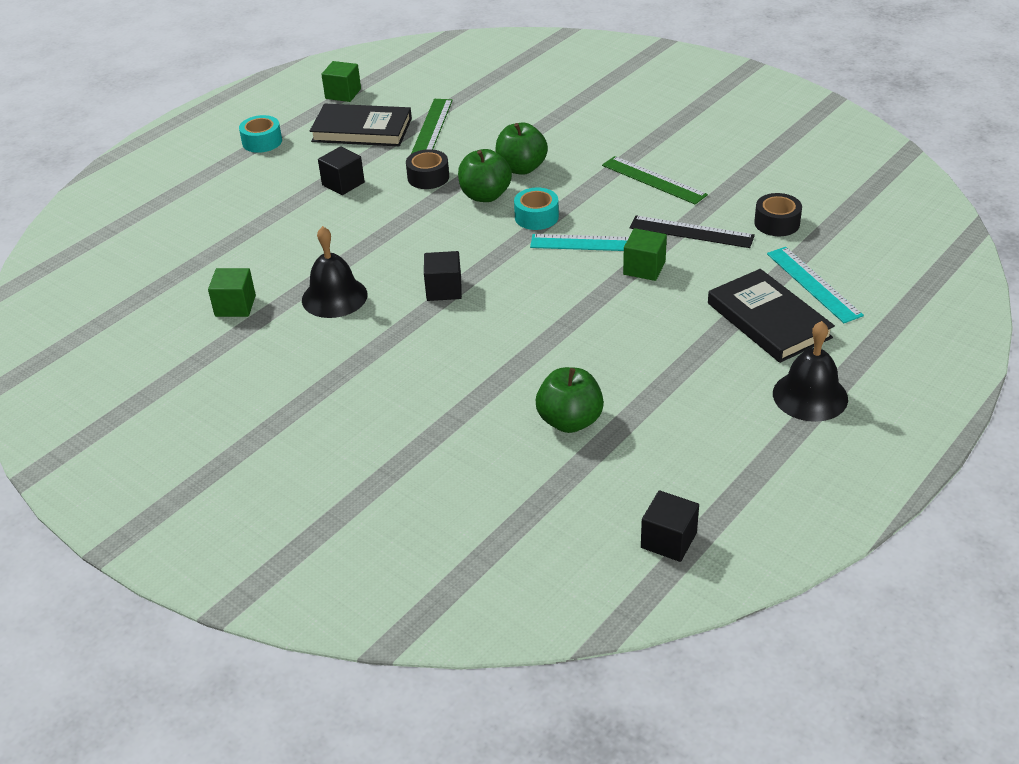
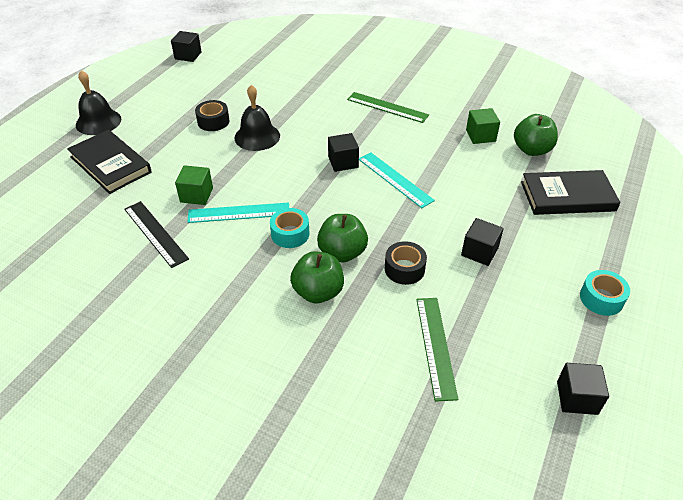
camera: 165 degrees right, 5 degrees up
(334, 297) = (417, 149): black bell -> black bell (257, 136)
(343, 94) = (577, 398): green cube -> black cube
(362, 130) = (510, 331): black book -> black book (567, 196)
(570, 421) = (241, 95): green apple -> green apple (532, 150)
(653, 180) = (185, 291): green ruler -> green ruler (387, 107)
(691, 232) = (155, 233): black ruler -> black ruler turned 45 degrees clockwise
(777, 223) = (78, 251): black tape -> black tape (213, 121)
(813, 284) = (68, 195): turquoise ruler -> turquoise ruler (395, 179)

